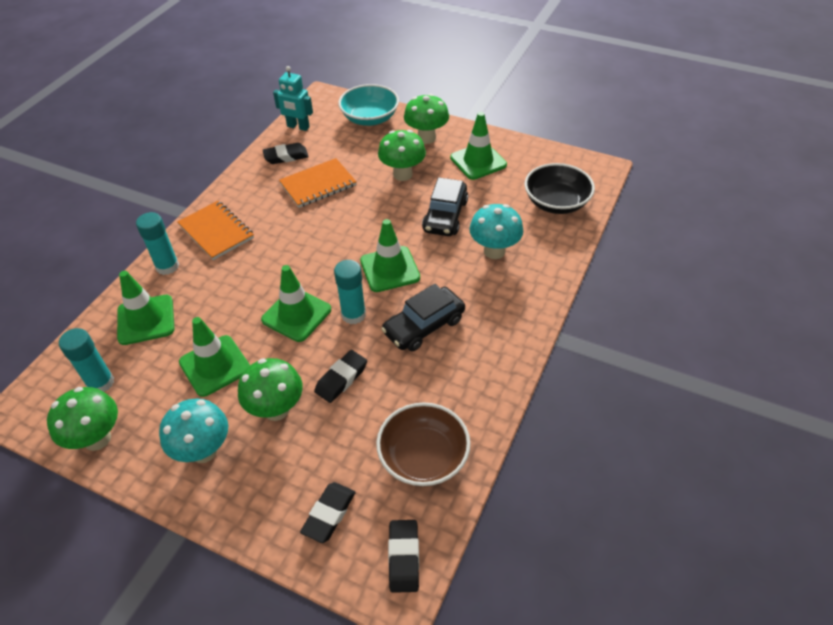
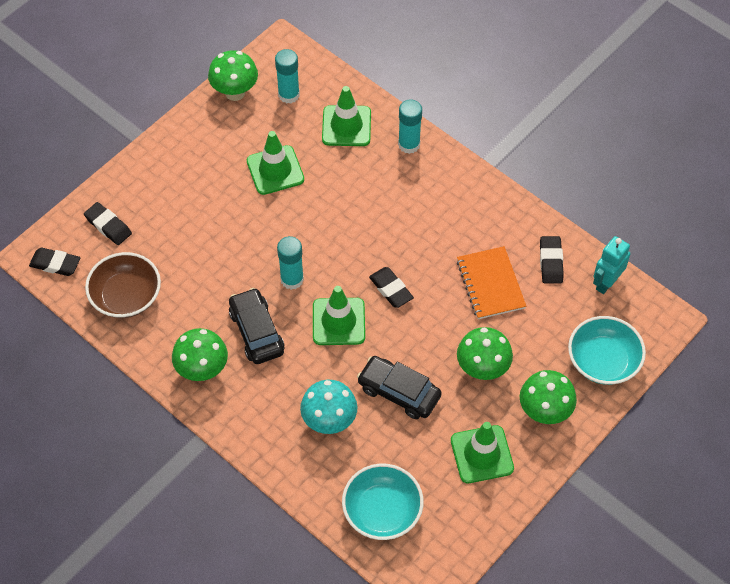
camera: 105 degrees right, 10 degrees up
(204, 451) = (195, 156): turquoise mushroom -> none
(216, 232) = (444, 186): orange notebook -> none
(276, 409) = (213, 206): green mushroom -> green mushroom (202, 370)
(296, 315) = (309, 236): green traffic cone -> none
(341, 379) = (224, 256): black eraser -> black eraser (391, 289)
(556, 202) = (382, 511): black bowl -> turquoise bowl

